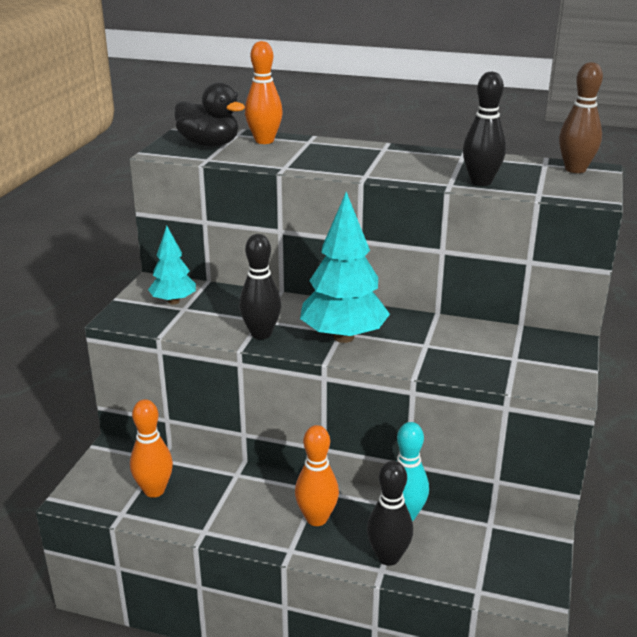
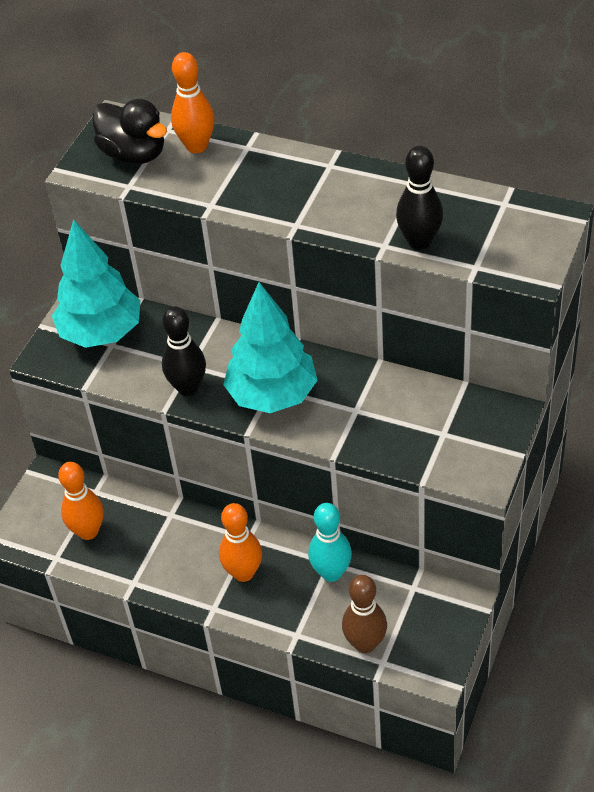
camera: 10 degrees right, 20 degrees up
(173, 301) = (101, 333): turquoise tree -> turquoise tree, size x1.74
(388, 557) = (305, 621): black bowling pin -> none
(575, 169) = (534, 217): brown bowling pin -> brown bowling pin (365, 643)

